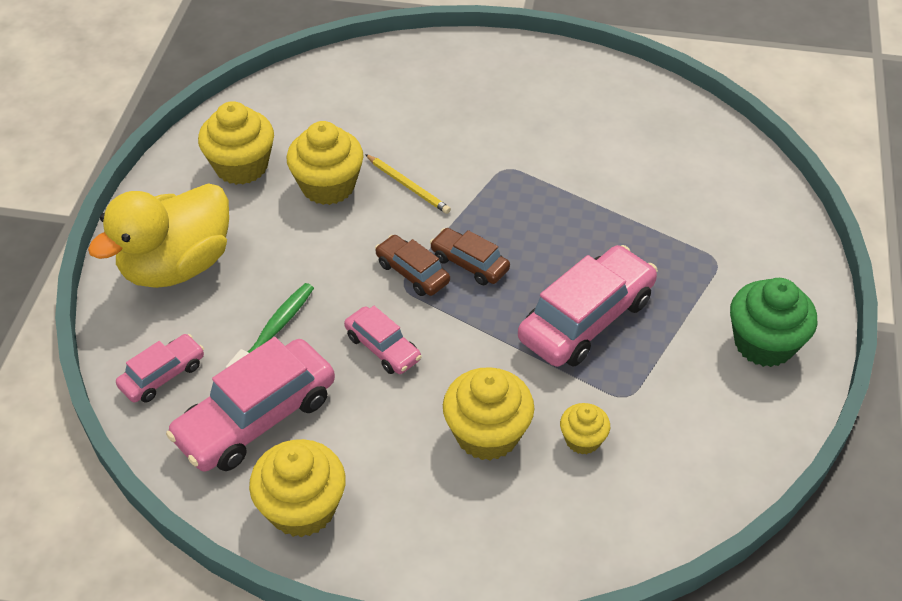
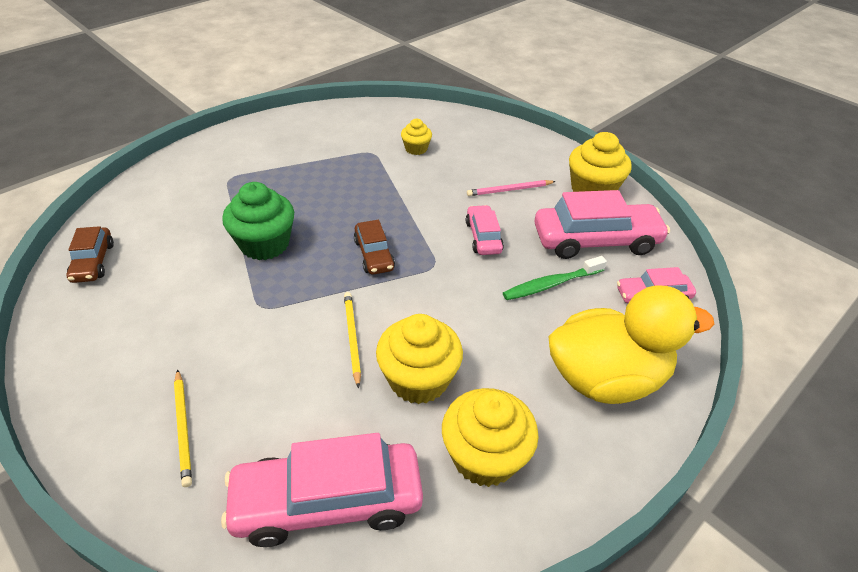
camera: 145 degrees left, 5 degrees down
(406, 439) = (509, 190): none -> pink pencil
(412, 272) = (419, 270): brown car -> brown car (93, 262)
(453, 82) = (183, 428): none -> yellow pencil
(487, 434) = (462, 172): yellow cupcake -> none
(586, 319) = (344, 190): pink car -> pink car (327, 501)
(764, 343) = (272, 138): green cupcake -> green cupcake (264, 244)

